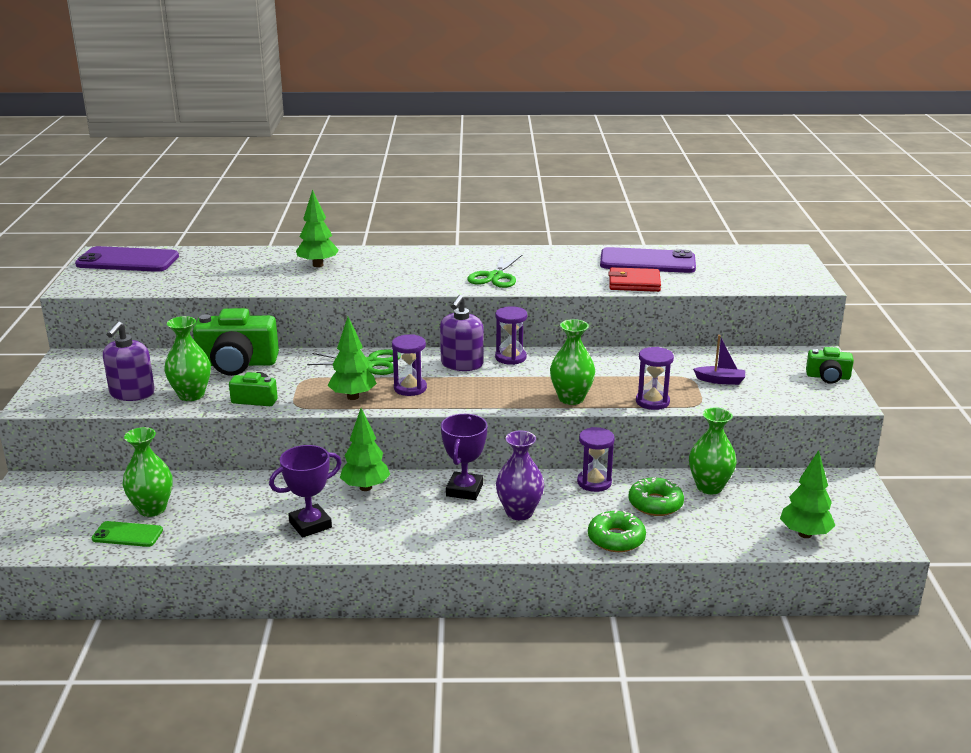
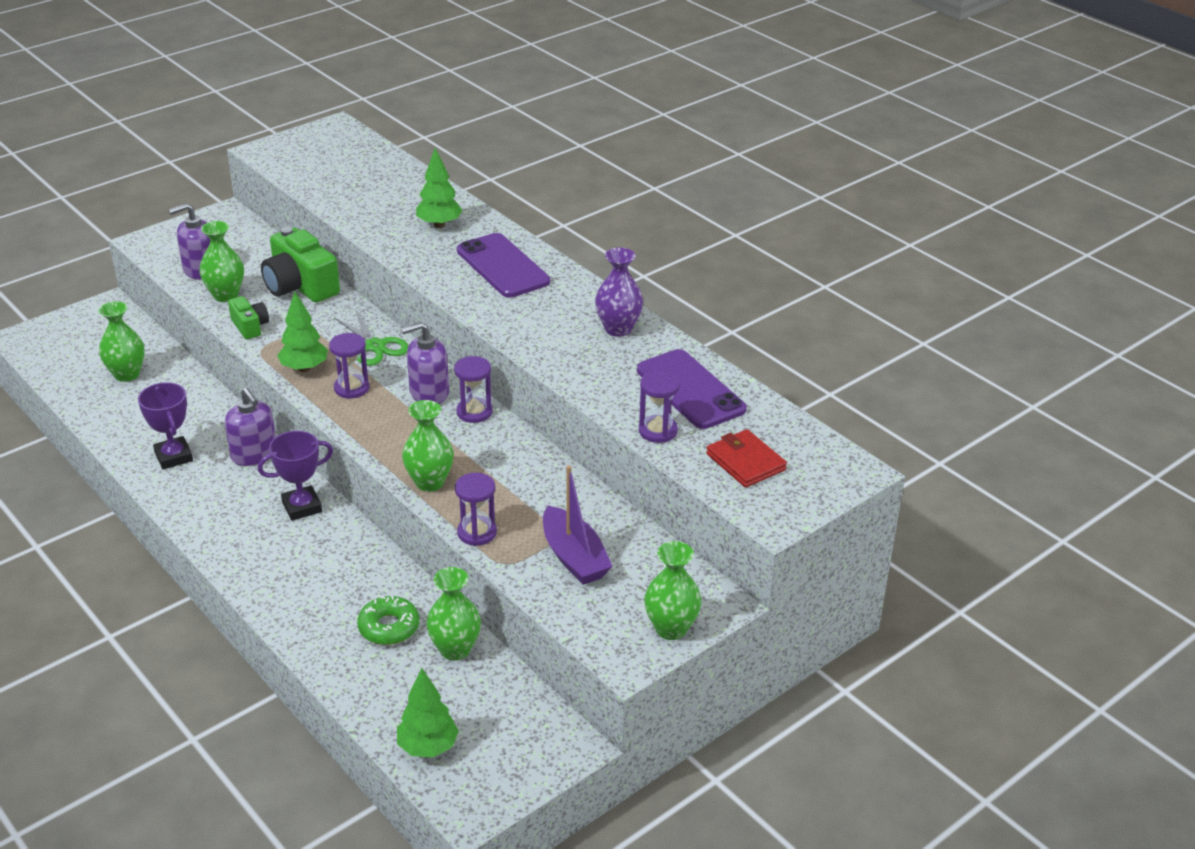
camera: 50 degrees right, 10 degrees up
(127, 261) = (336, 143): purple phone -> purple phone (502, 266)
(127, 535) = (84, 384): green phone -> none
(310, 525) = (173, 456): purple trophy -> purple trophy turned 45 degrees clockwise
(365, 487) = (254, 454): green tree -> purple soap dispenser
(495, 276) = (531, 321): green scissors -> none
(519, 512) = (295, 554): purple vase -> purple vase (618, 329)
(594, 482) = (389, 574): purple hourglass -> purple hourglass (658, 431)
(616, 539) = (305, 628): green donut -> none
(634, 283) = (620, 404): red wallet -> red wallet (745, 462)
(720, 380) = (574, 557): purple boat -> purple boat, size x1.75
(828, 377) = (671, 628): green camera -> green vase

